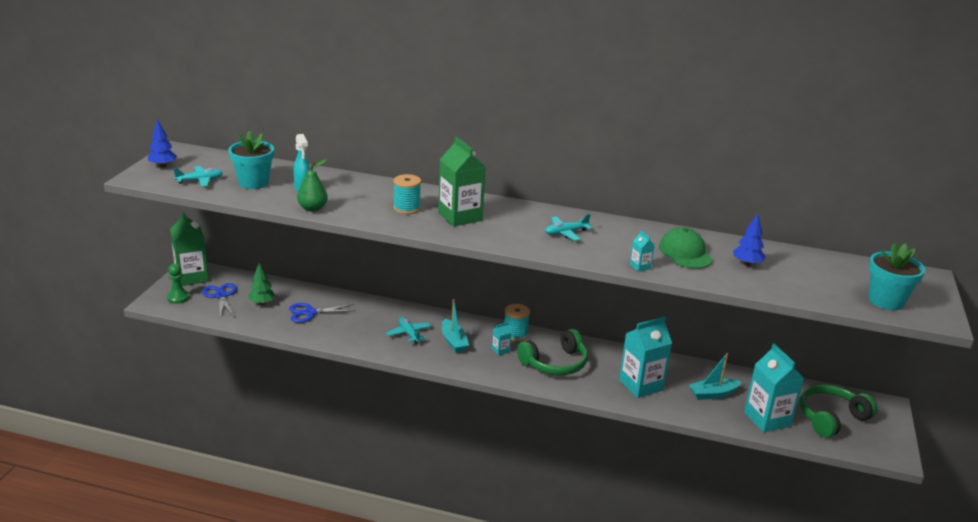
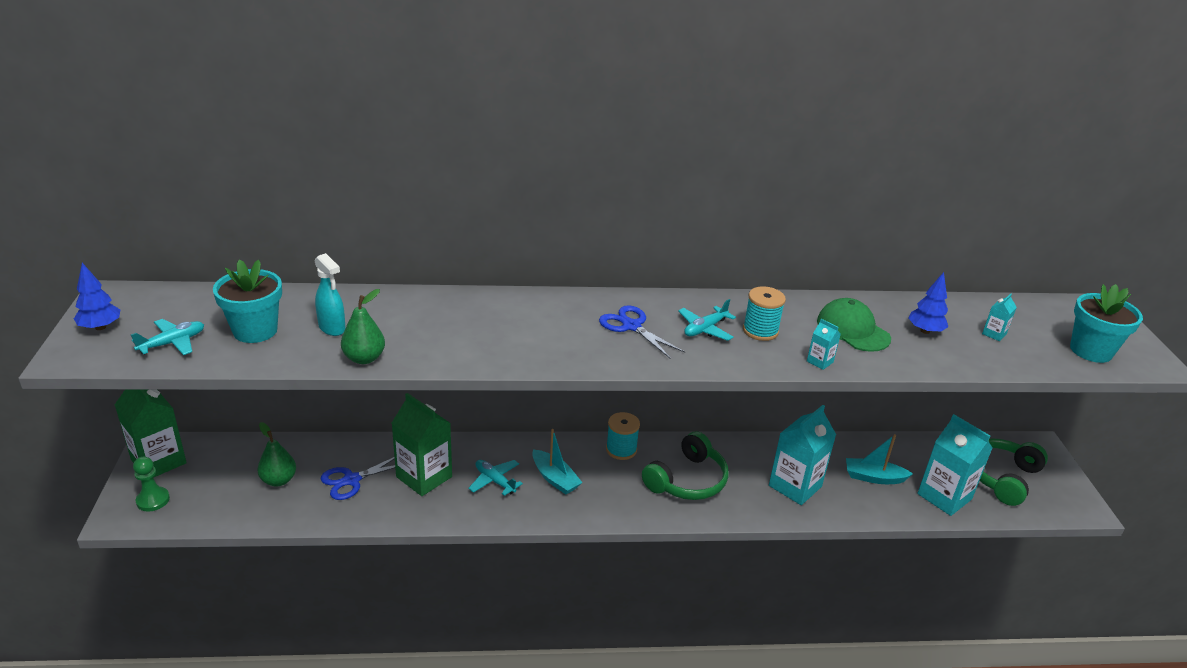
camera: 20 degrees left, 5 degrees up
(221, 296) = (215, 482): blue scissors -> blue scissors (631, 326)
(262, 303) = (278, 480): green tree -> green pear
(407, 208) = (490, 331): turquoise spool -> turquoise spool (760, 331)
(460, 217) = (565, 331): green carton -> green carton (424, 477)
(500, 350) = (616, 477): turquoise carton -> turquoise carton (994, 334)
(713, 394) = (874, 477): turquoise boat -> turquoise boat turned 45 degrees clockwise

